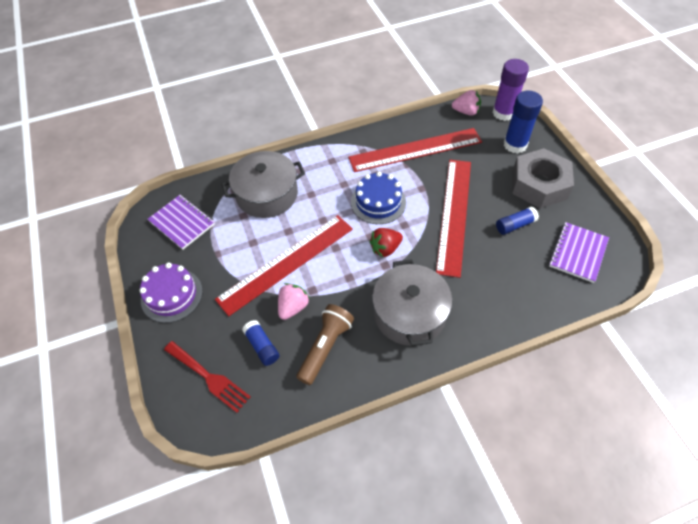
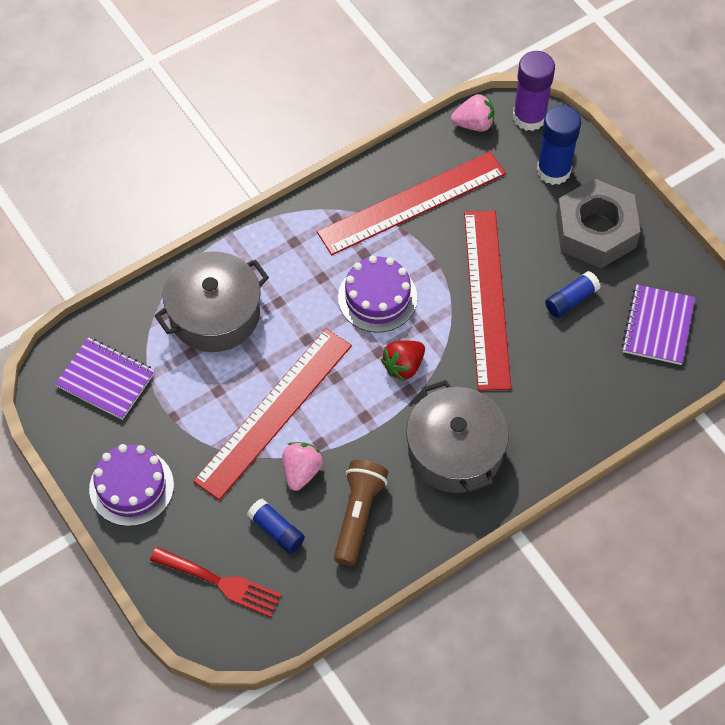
camera: 15 degrees left, 5 degrees up
(378, 202) = (377, 297): blue cake -> purple cake

